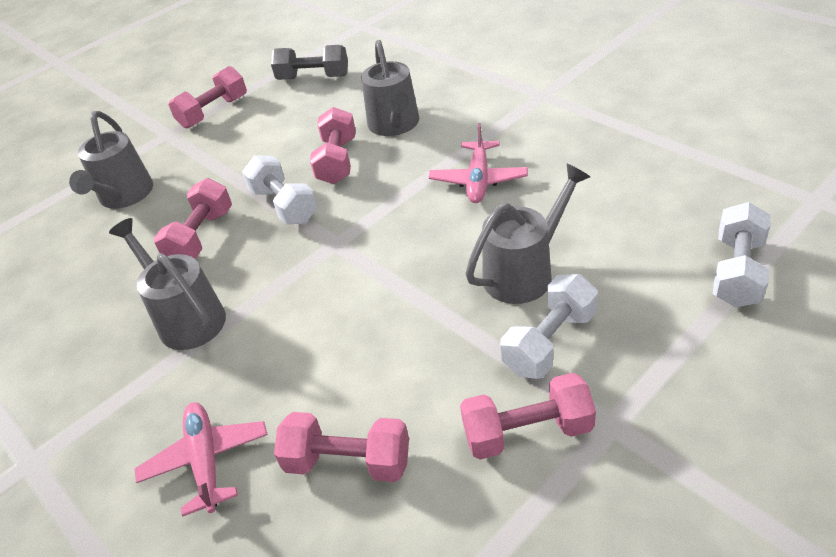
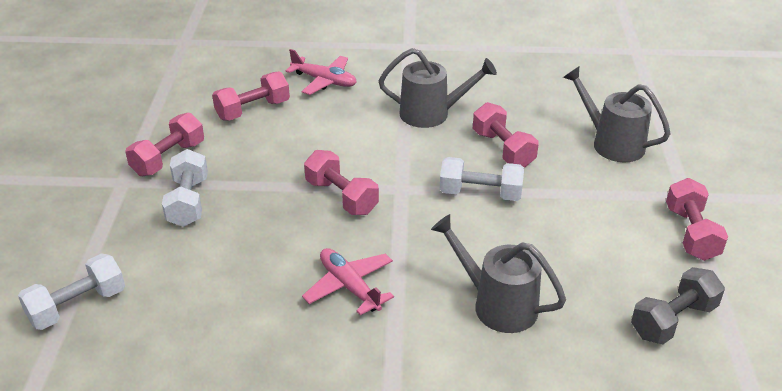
camera: 130 degrees right, 5 degrees down
(337, 161) = (495, 245): pink dumbbell -> pink dumbbell (341, 197)
(525, 272) = (240, 234): grey watering can -> none
(737, 271) = (77, 306): white dumbbell -> white dumbbell turned 75 degrees clockwise

